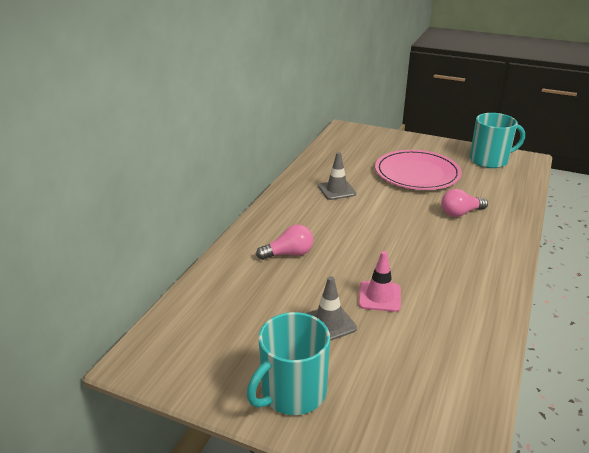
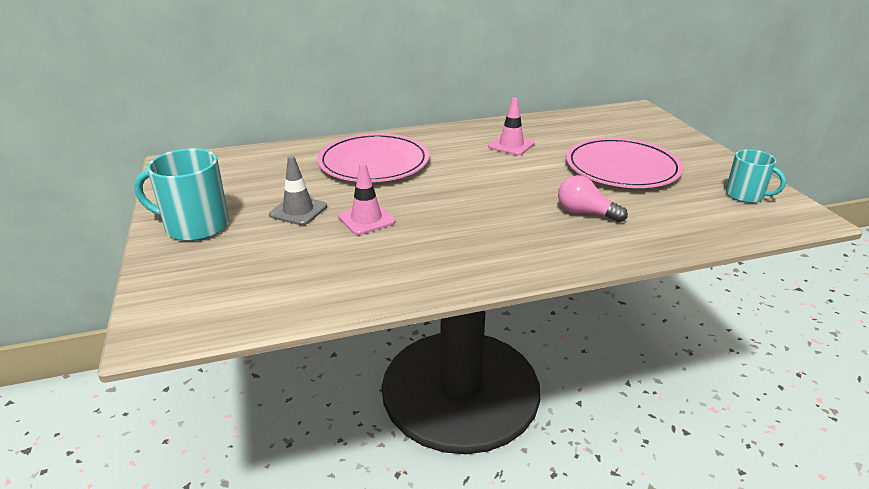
camera: 50 degrees right, 0 degrees up
(289, 254) = (374, 162): pink light bulb -> pink plate
(337, 190) = (511, 145): grey traffic cone -> pink traffic cone
(490, 160) = (745, 195): turquoise mug -> turquoise mug, size x0.64

